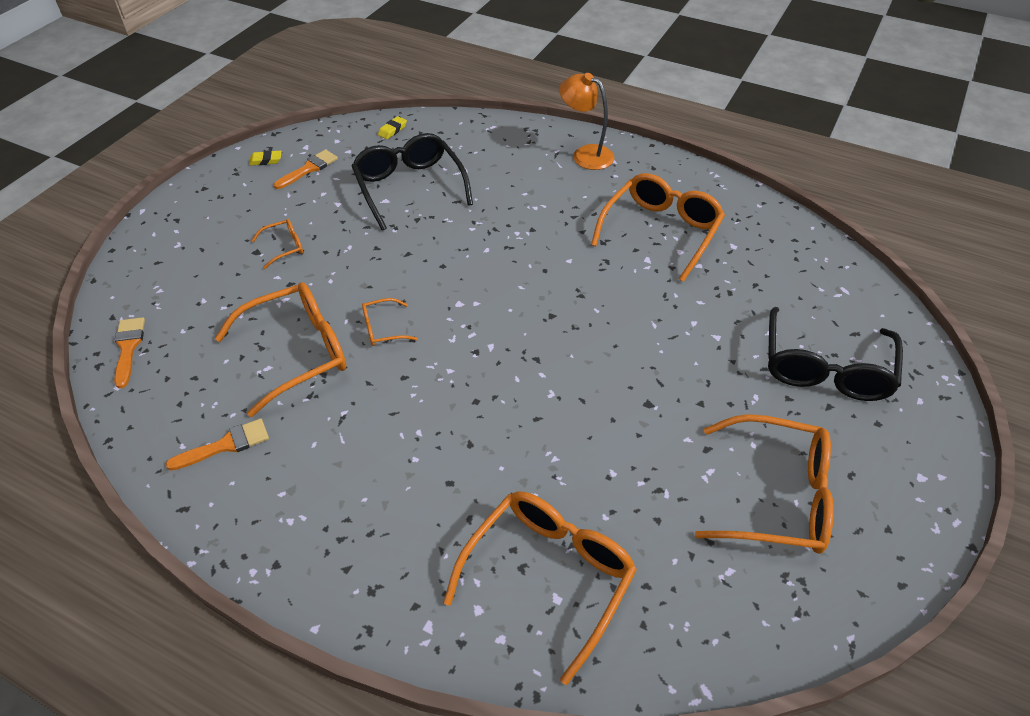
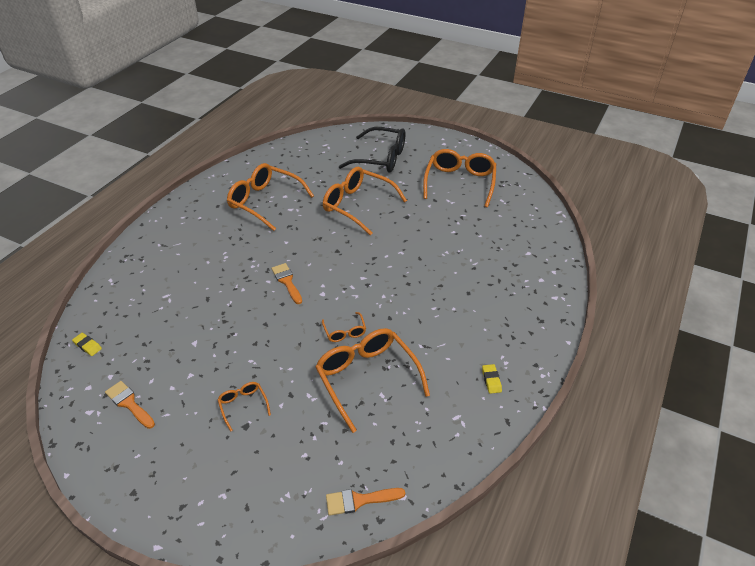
camera: 90 degrees left, 5 degrees down
(226, 445) = (454, 407): orange brush -> orange brush (287, 281)
(266, 160) = (101, 443): yellow eraser -> yellow eraser (491, 380)
(409, 187) = (180, 328): black glasses -> none
(549, 576) = (517, 255): orange glasses -> orange glasses (357, 205)
(585, 154) = (169, 230): orange lamp -> none

